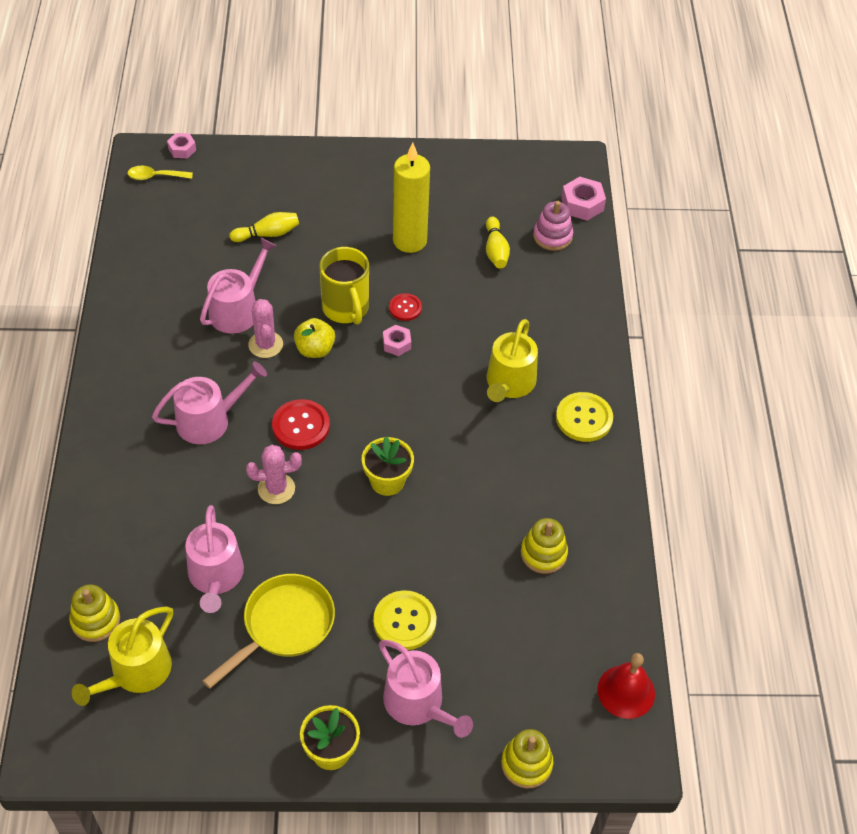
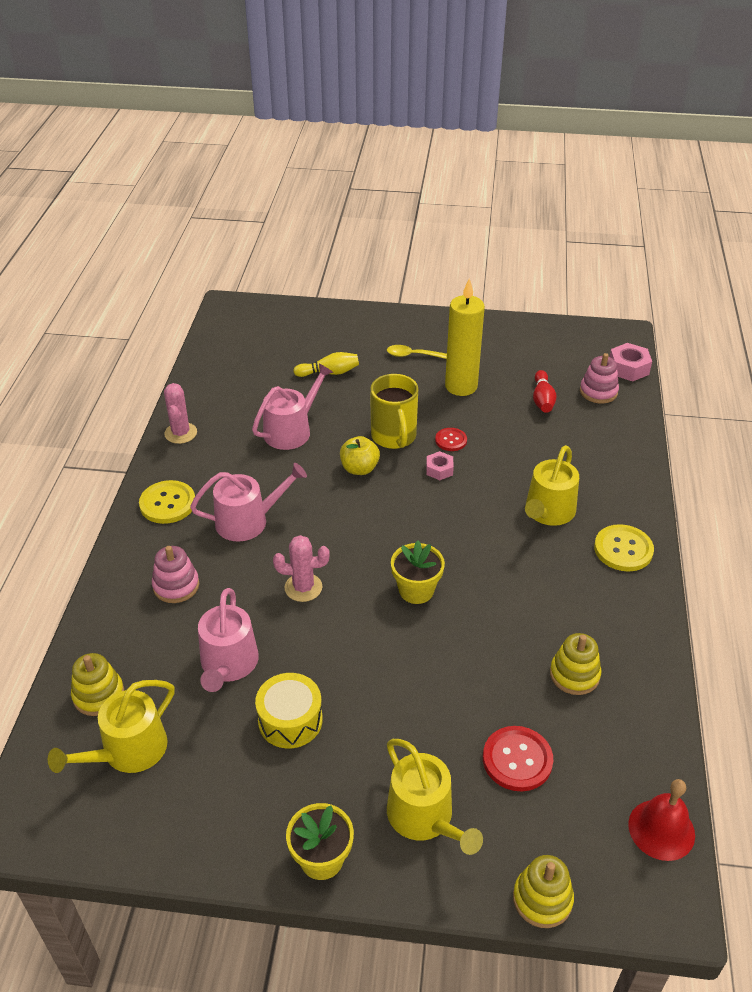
camera: 10 degrees right, 10 degrees down
(149, 499) = (176, 586): none -> pink stacking toy
(155, 176) = (236, 323): yellow spoon -> yellow spoon (412, 355)
(182, 149) = (263, 304): pink nut -> none
(265, 345) = (313, 461): pink cactus -> pink cactus (181, 433)
(283, 626) = (290, 720): yellow pan -> yellow drum
(301, 426) = (336, 533): red button -> red button (517, 760)
(404, 621) = (419, 728): yellow button -> yellow button (167, 503)
(418, 704) = (425, 817): pink watering can -> yellow watering can
(495, 250) = (542, 399): yellow bowling pin -> red bowling pin

